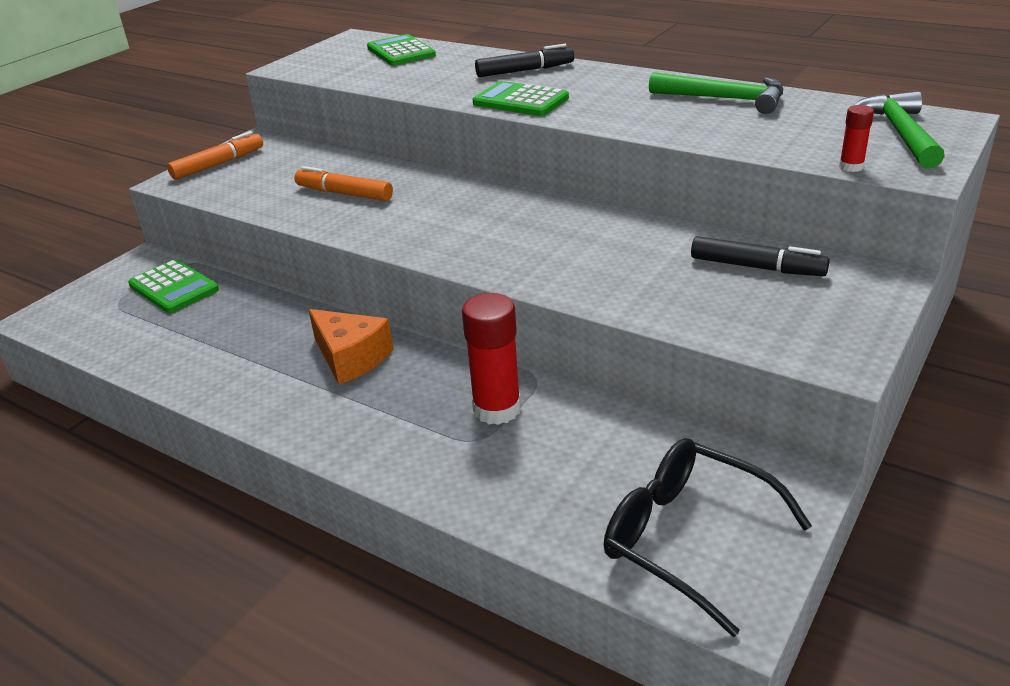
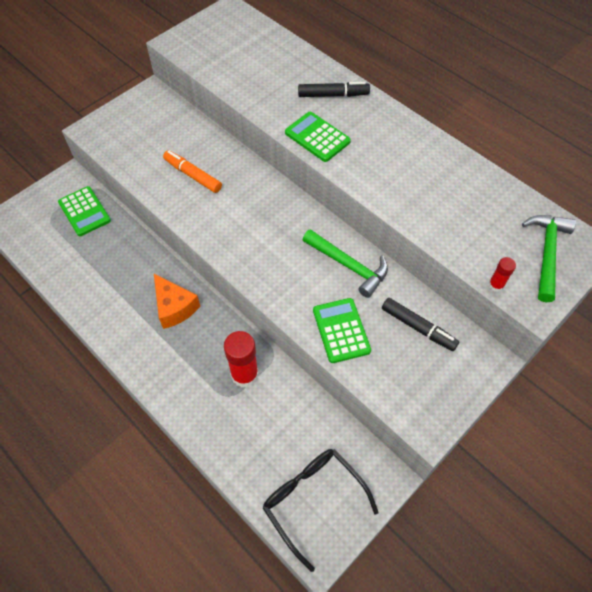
camera: 10 degrees right, 25 degrees up
(218, 164) = (121, 117): orange marker -> none
(401, 52) = (257, 42): green calculator -> green calculator (341, 330)
(724, 99) = (452, 175): green hammer -> green hammer (348, 266)

